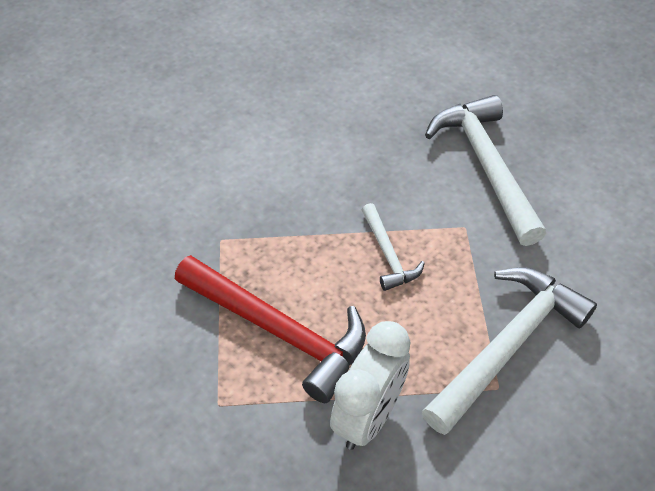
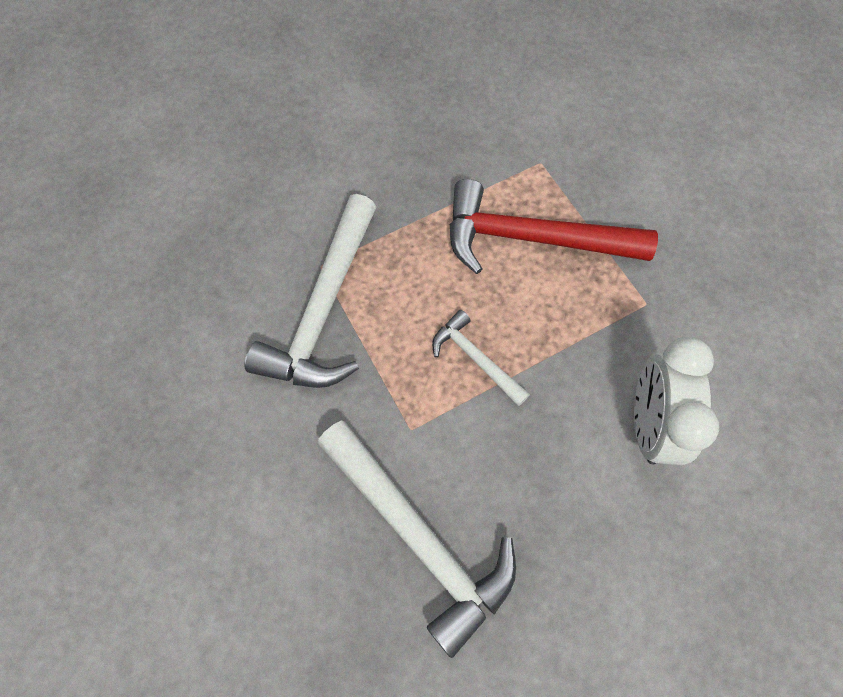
camera: 155 degrees right, 15 degrees up
(368, 416) = (419, 200): white clock -> white clock (649, 424)

